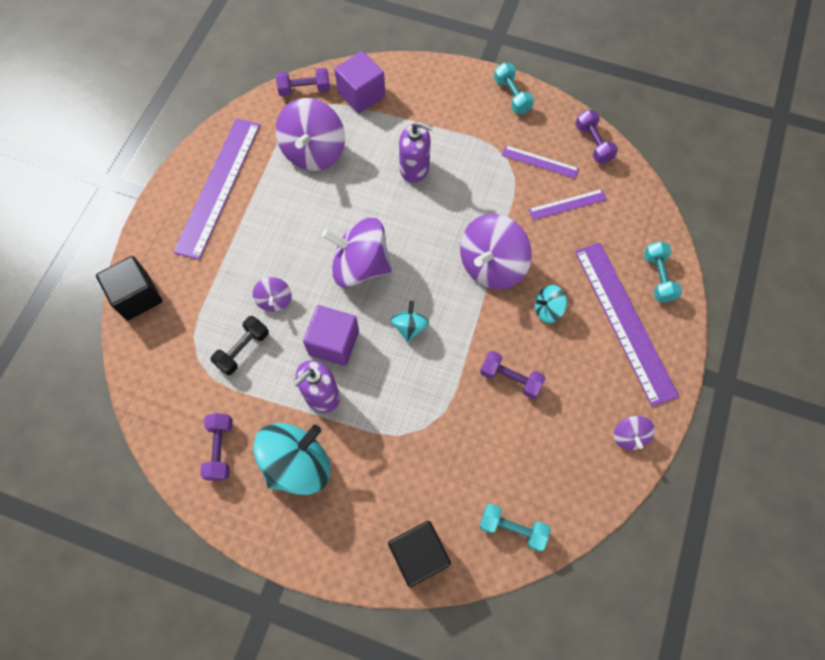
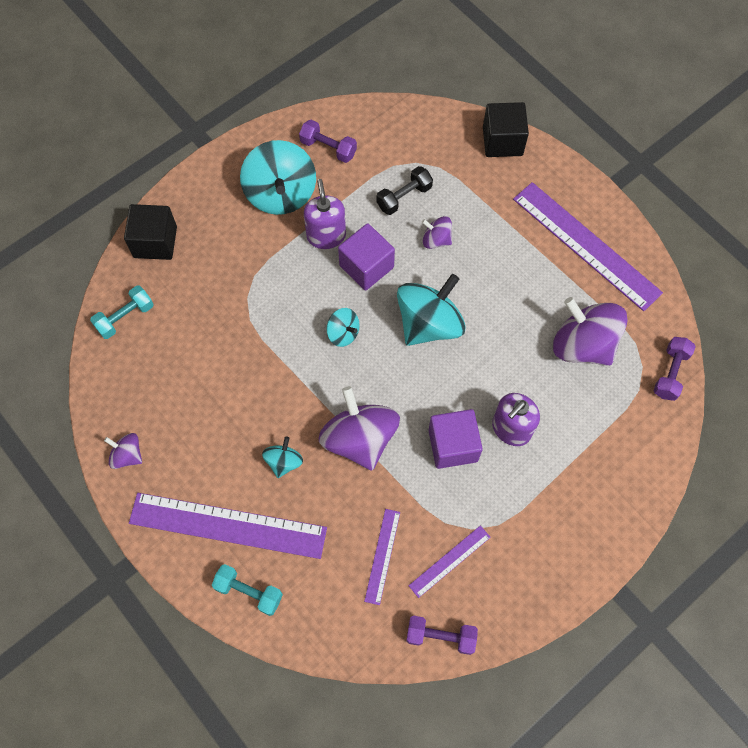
camera: 120 degrees right, 0 degrees up
(243, 349) = (404, 197): black dumbbell -> black dumbbell turned 75 degrees clockwise
(360, 266) = (429, 324): purple spinning top -> turquoise spinning top
(361, 94) = (635, 426): purple cube -> purple cube (453, 445)
(510, 378) = (242, 389): purple dumbbell -> none
(512, 96) = (553, 586): turquoise dumbbell -> none

